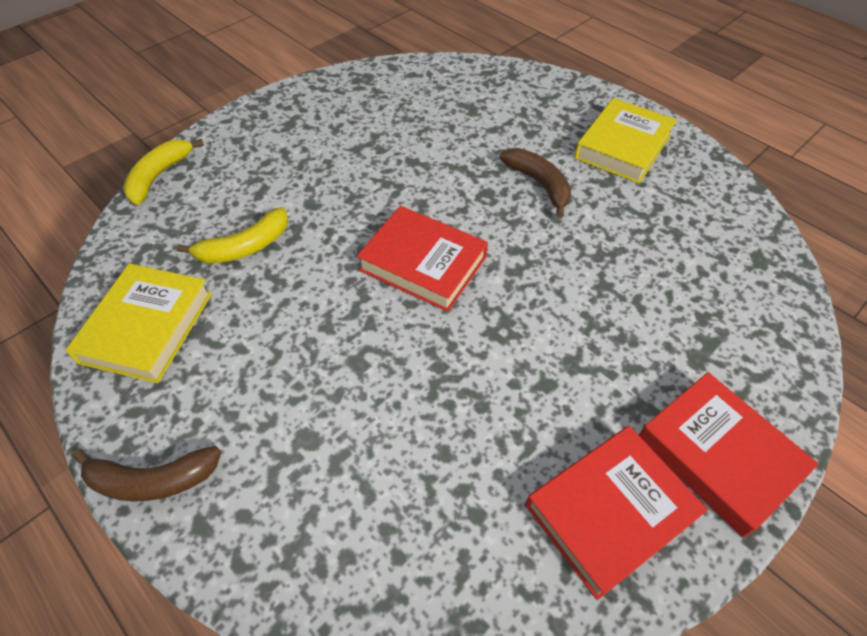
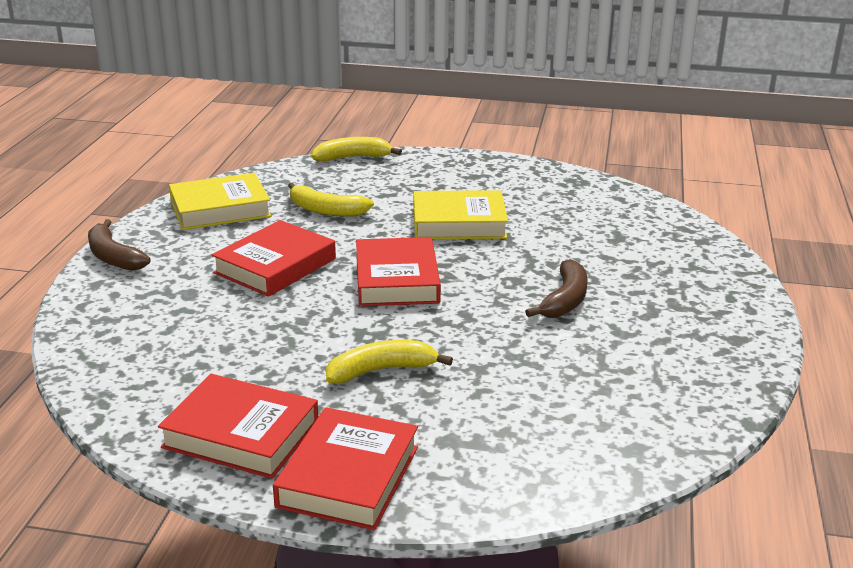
camera: 55 degrees right, 25 degrees down
(317, 338) = (275, 266): none -> red book
(567, 349) = (382, 370): none -> yellow banana
(622, 146) = (689, 327): yellow book -> yellow book (459, 223)

